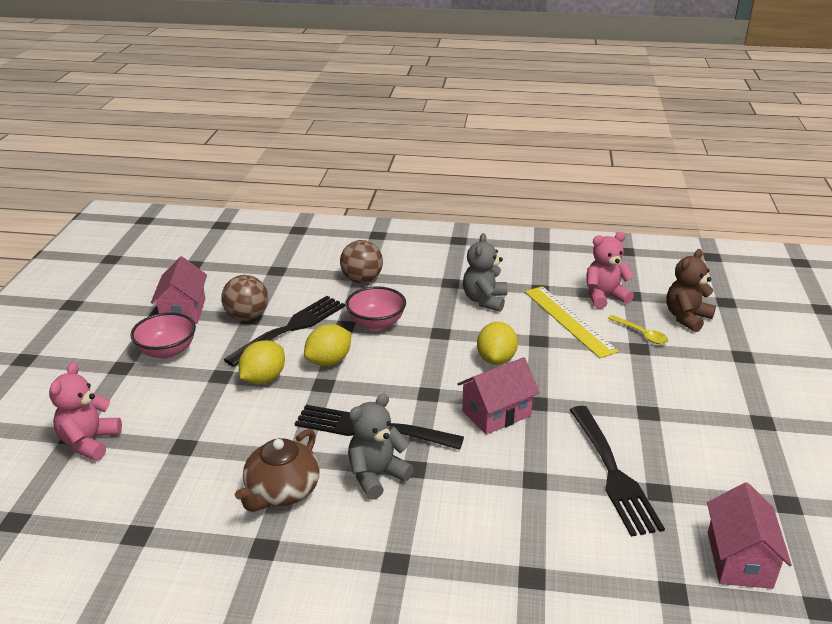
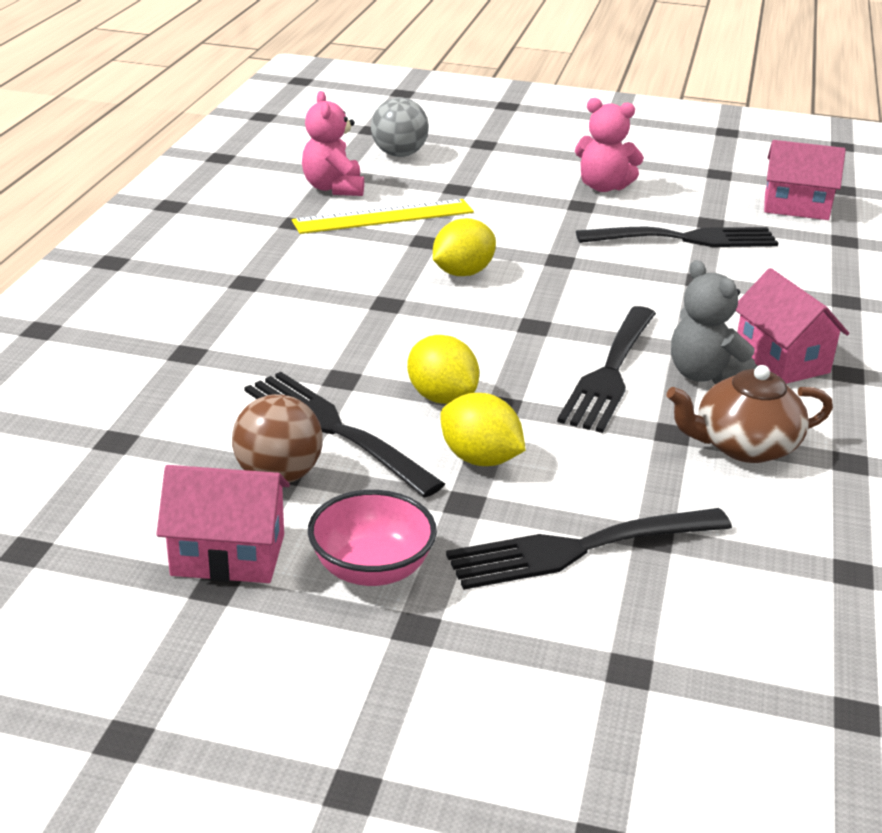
camera: 85 degrees left, 0 degrees up
(89, 442) = (647, 646): pink teddy bear -> pink teddy bear (603, 187)
(175, 417) = (578, 549): none -> black fork
(282, 491) = (743, 446): brown teapot -> brown teapot turned 135 degrees clockwise
(362, 280) = (199, 354): brown ball -> none
(376, 323) = (343, 351): pink bowl -> none
(484, 300) = (310, 263): grey teddy bear -> none
(496, 359) = (462, 273): yellow lemon -> yellow lemon turned 60 degrees counterclockwise
(496, 413) = (579, 286): pink house -> pink house (781, 360)
(641, 334) = (427, 183): yellow spoon -> none
(686, 318) = (399, 154): brown teddy bear -> grey ball

